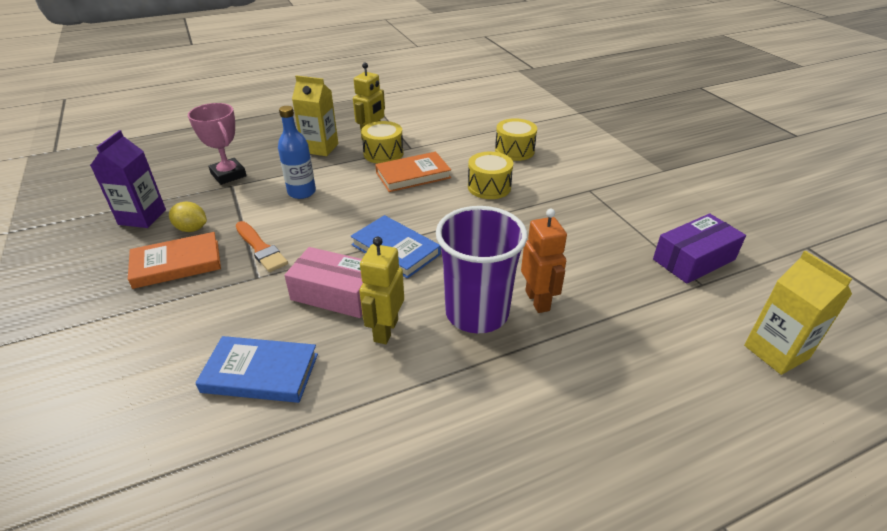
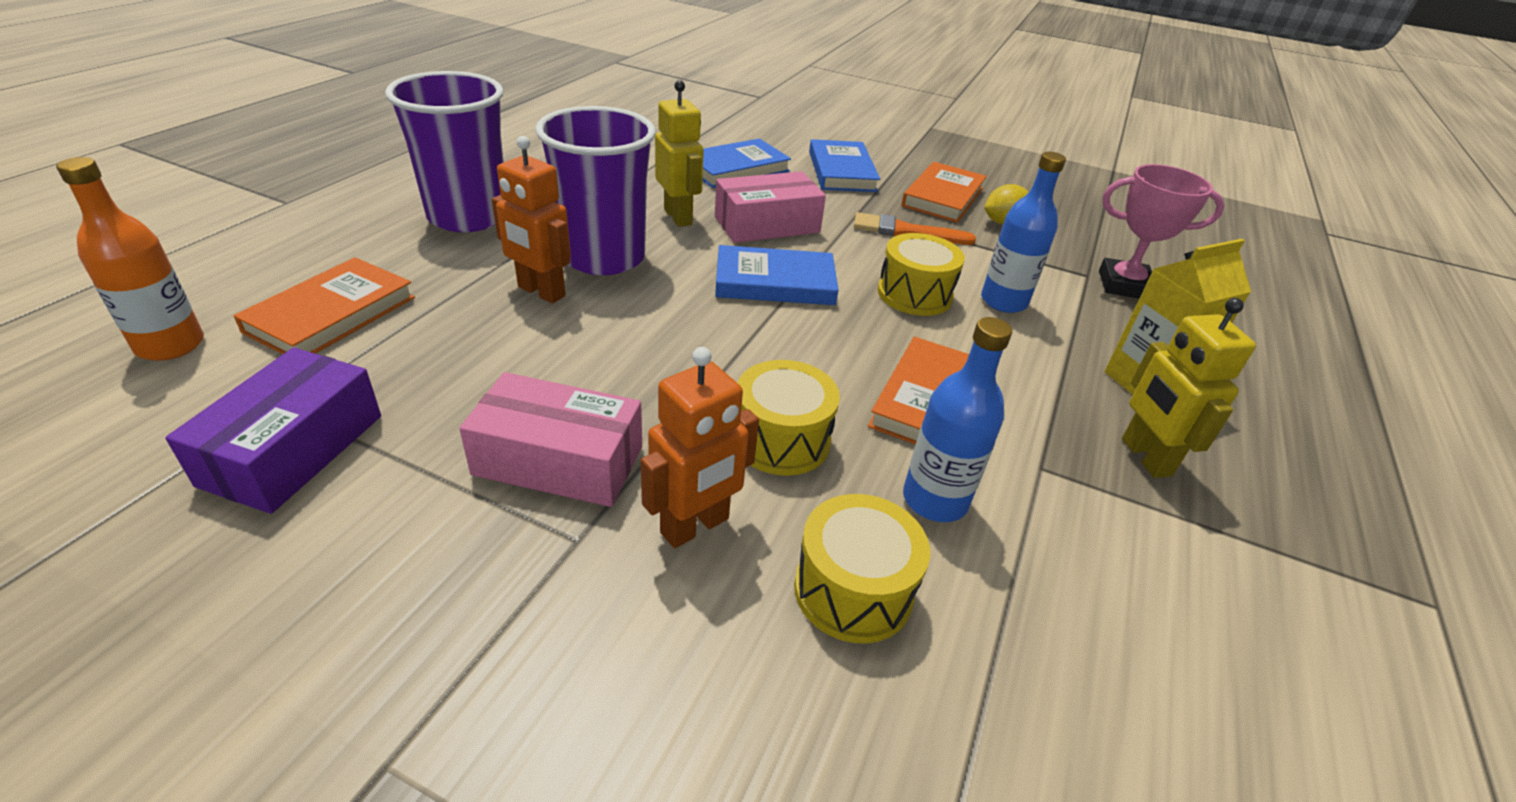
camera: 135 degrees right, 0 degrees up
(142, 217) = (1066, 214): purple carton -> none
(185, 325) = (842, 171): none -> blue book
(383, 153) = (1051, 424): yellow drum -> yellow drum (914, 294)
(460, 155) = (934, 500): none -> blue bottle
(547, 178) = (695, 526): none -> orange robot
(549, 409) = (468, 216): none -> purple cup
(581, 213) = (559, 460): none -> pink box
(675, 337) = (331, 314): none -> orange book
(776, 352) = (170, 345): yellow carton -> orange bottle

